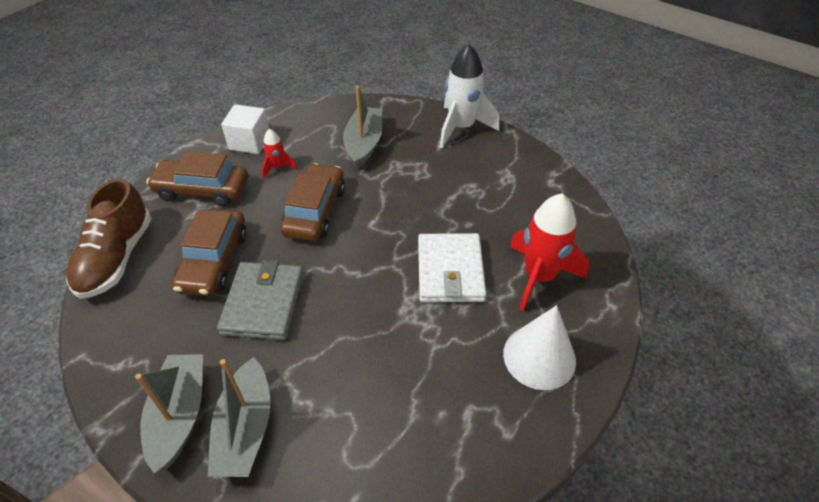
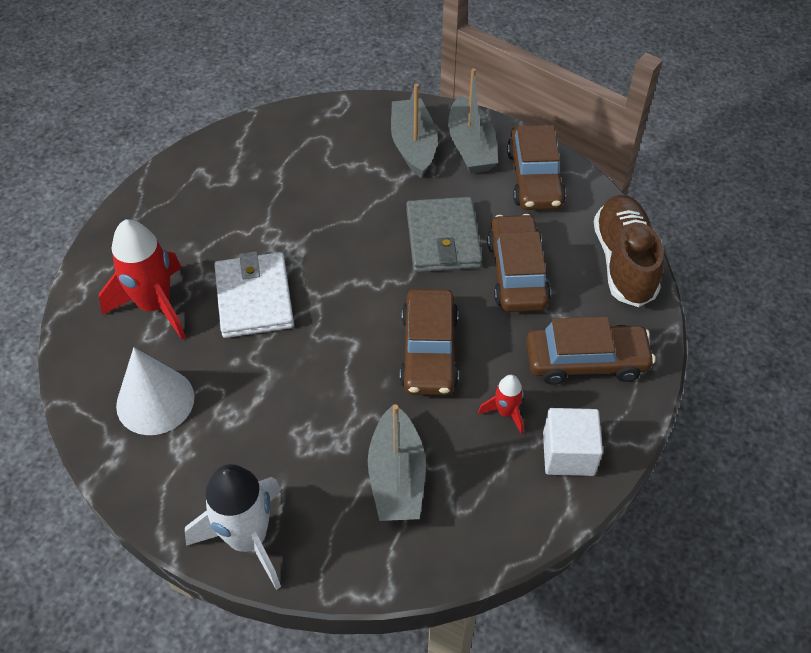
camera: 170 degrees right, 5 degrees up
(136, 359) = (534, 178): none -> brown car
(539, 357) = (166, 228): white cone -> white cone (155, 401)

